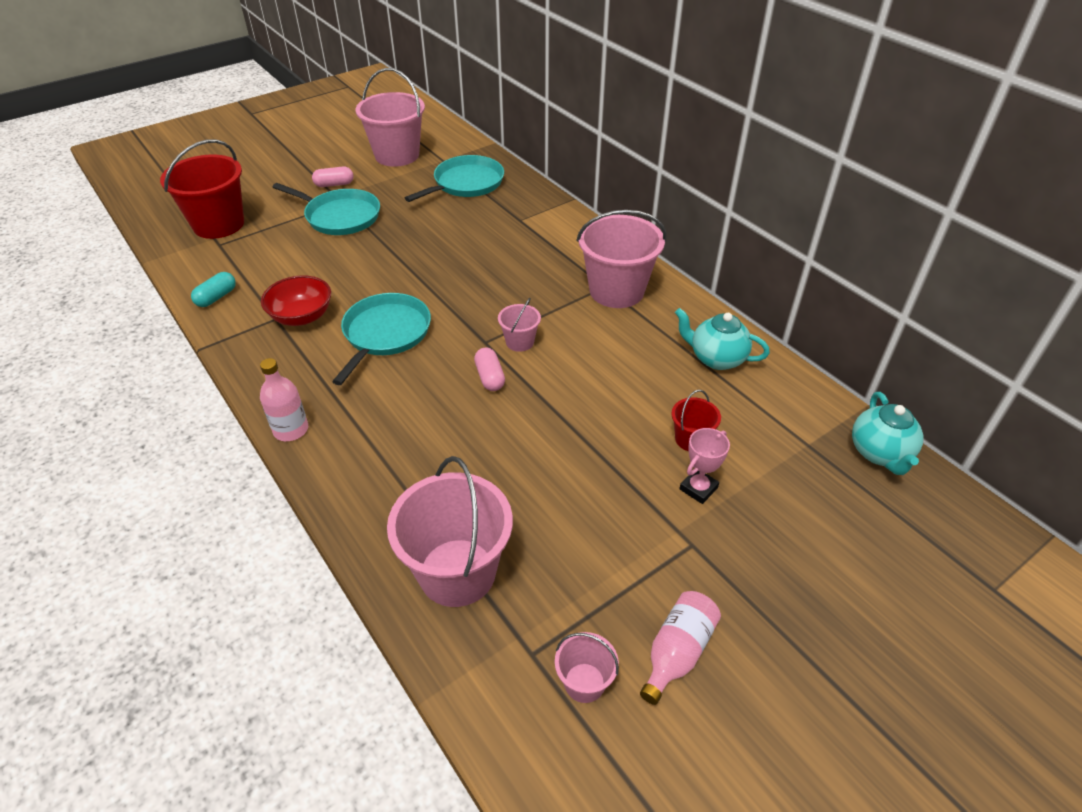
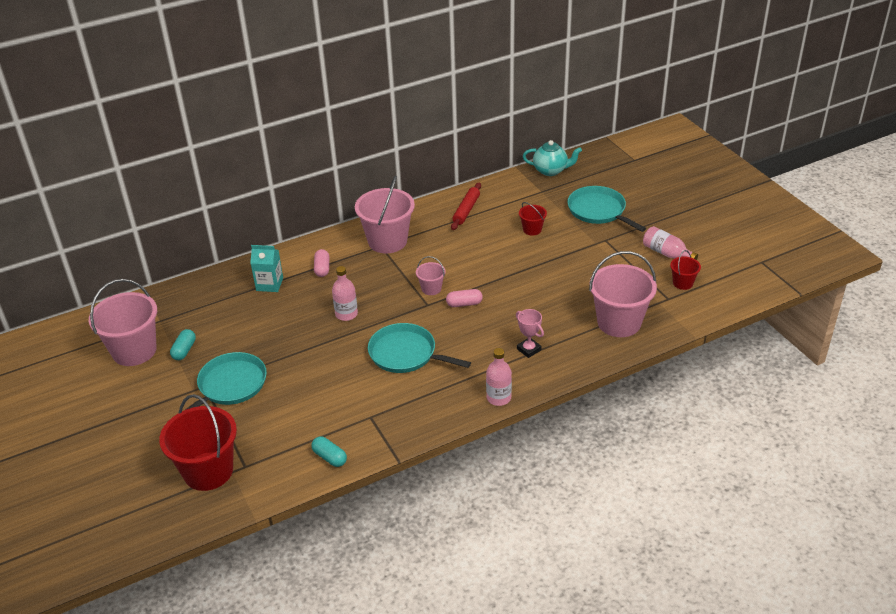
camera: 80 degrees left, 5 degrees down
(302, 316) = (372, 401): red bowl -> none
(334, 184) = (169, 392): pink capsule -> pink capsule (322, 269)
(396, 181) = (184, 350): none -> turquoise capsule
(460, 276) = (346, 314): none -> pink bottle
(466, 183) = (209, 307): turquoise pan -> turquoise pan (598, 211)
(510, 214) = (269, 284): none -> turquoise carton
(584, 682) = (683, 283): pink bucket -> red bucket
(698, 488) = (568, 232): pink trophy -> pink trophy (529, 349)
(716, 358) = (466, 210): turquoise teapot -> red rolling pin

